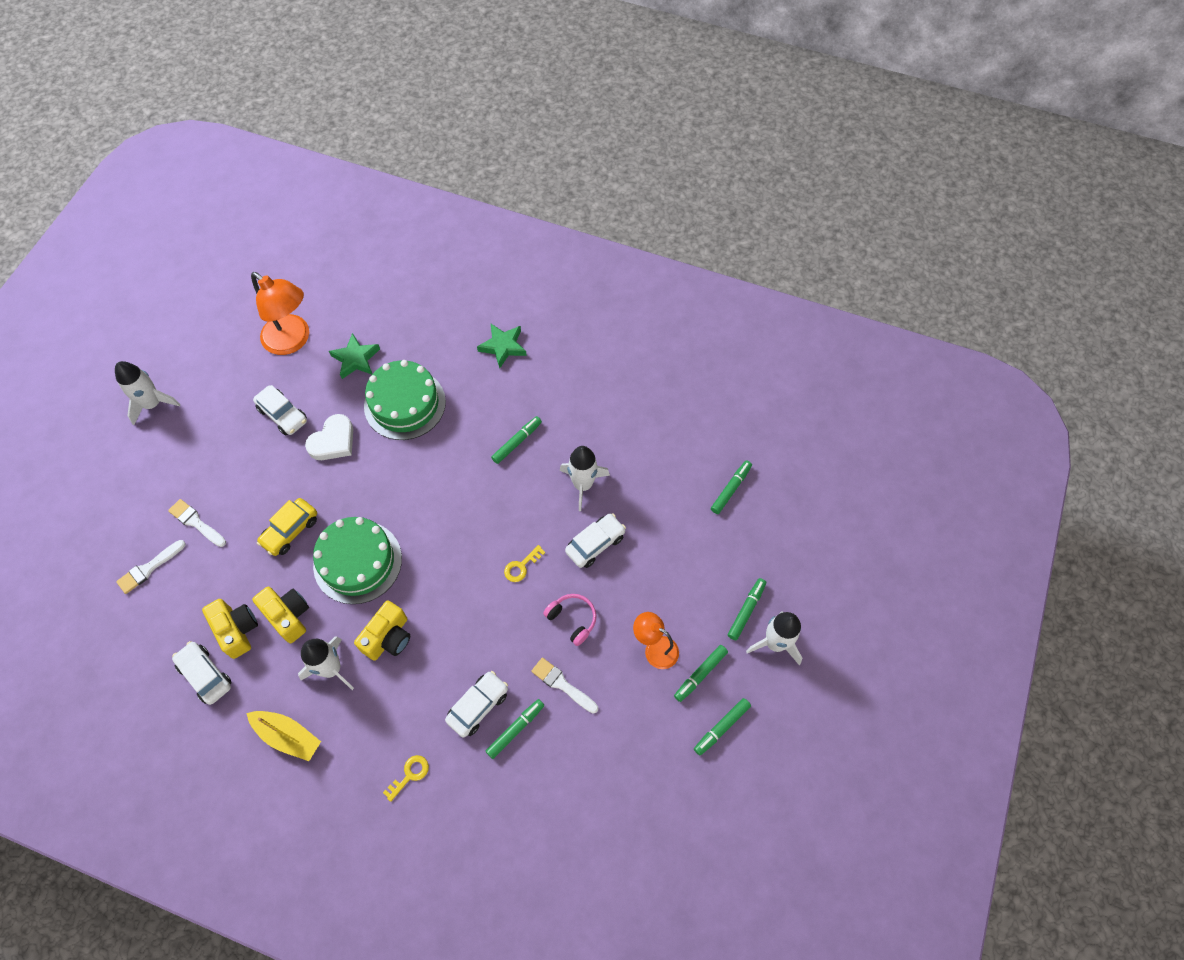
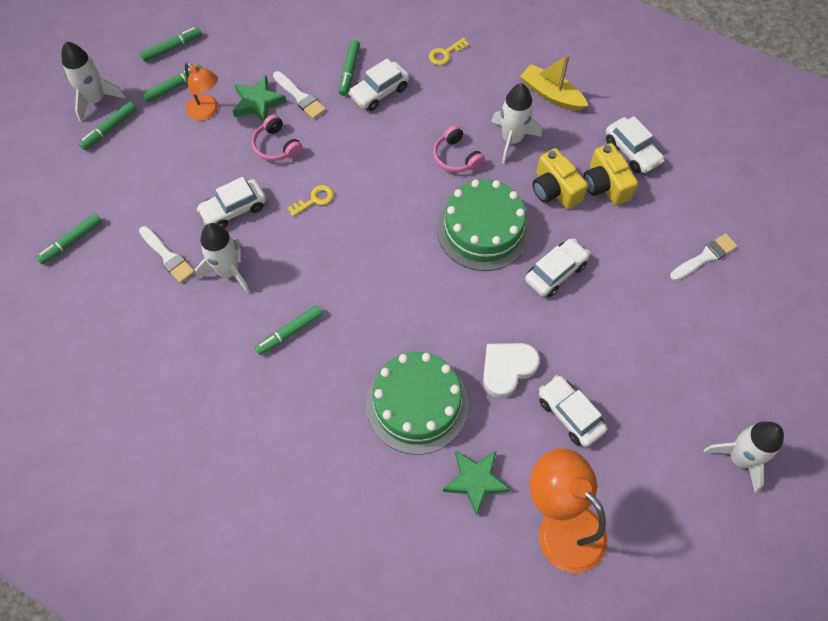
camera: 170 degrees left, 0 degrees up
(196, 522) = (661, 297): white brush -> white brush (167, 256)
(290, 530) = (555, 272): yellow car -> white car
(388, 637) = (456, 157): yellow camera -> pink headphones
(503, 346) = (279, 466): green star -> green star (258, 103)
(515, 729) = (349, 71): green marker -> green marker turned 45 degrees counterclockwise

